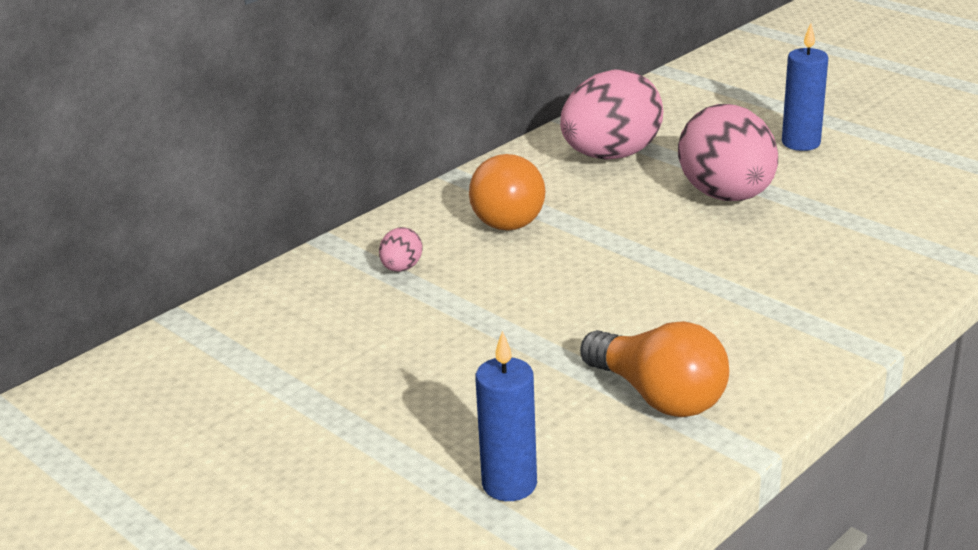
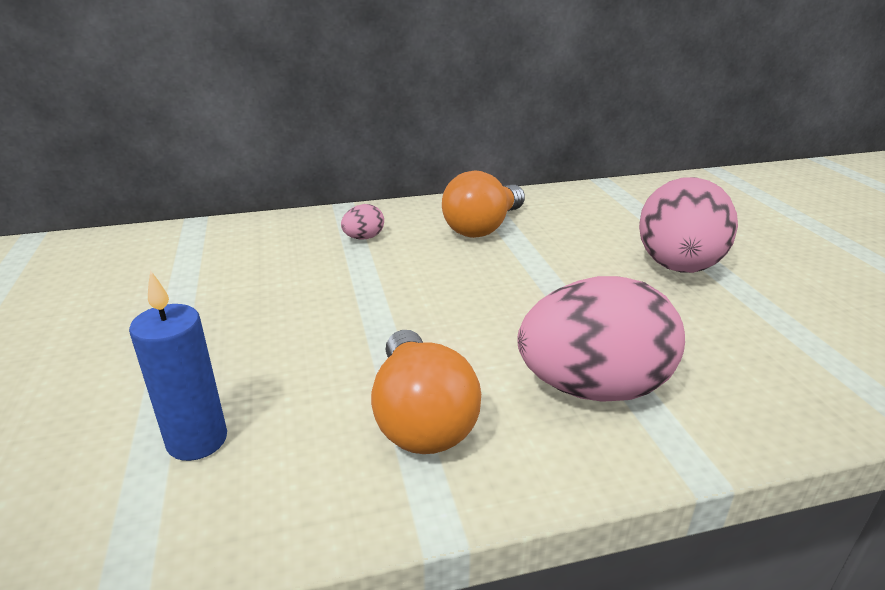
camera: 30 degrees right, 0 degrees up
(611, 156) = (609, 211): pink egg -> pink egg (593, 388)
(801, 143) = (792, 247): blue candle -> none

